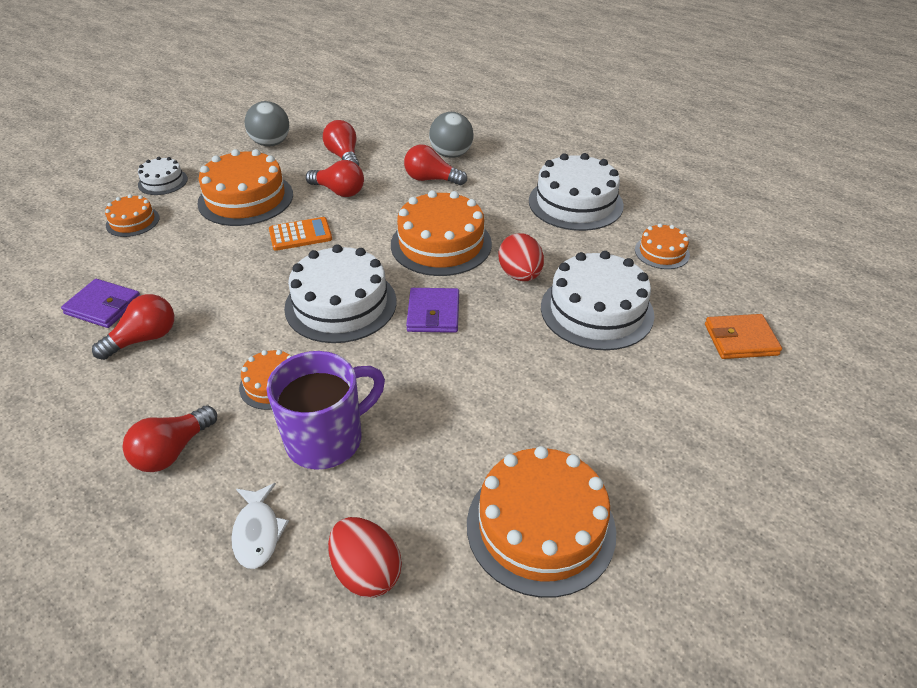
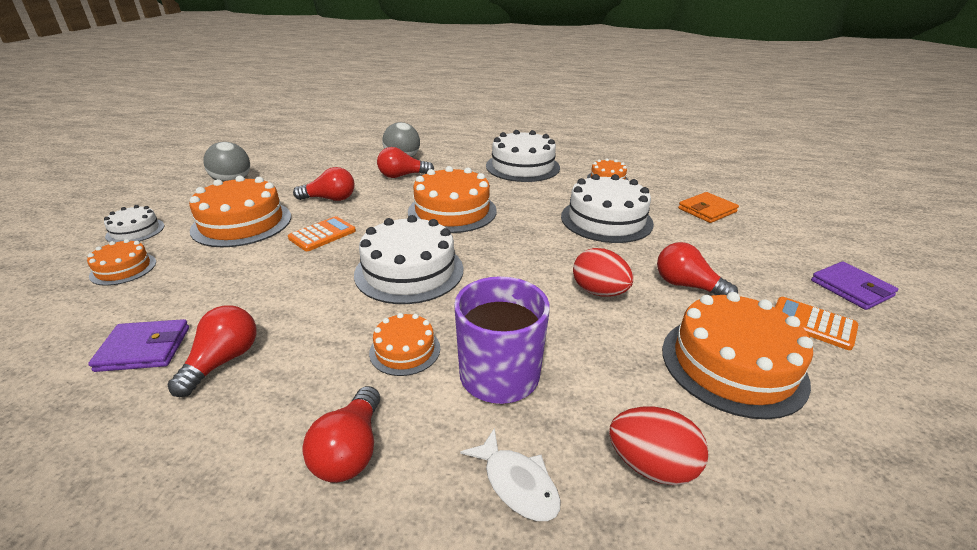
camera: 30 degrees left, 10 degrees down
(344, 156) = (312, 177): red light bulb -> red light bulb (686, 285)
(433, 313) = (494, 254): purple wallet -> purple wallet (851, 288)
(520, 275) = (532, 214): red egg -> red egg (599, 292)
(684, 527) = (812, 323): none -> orange calculator

